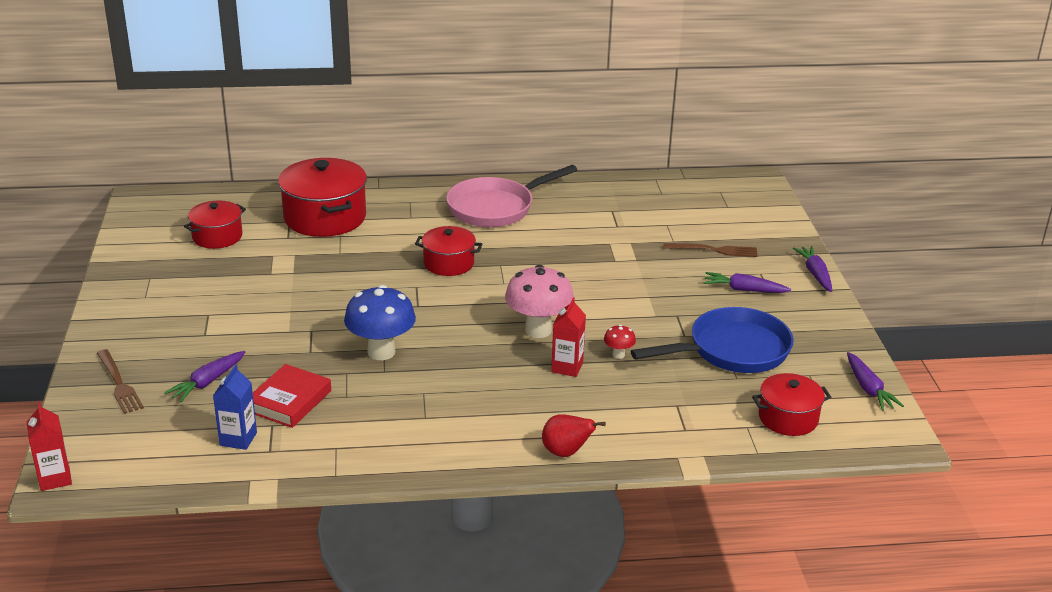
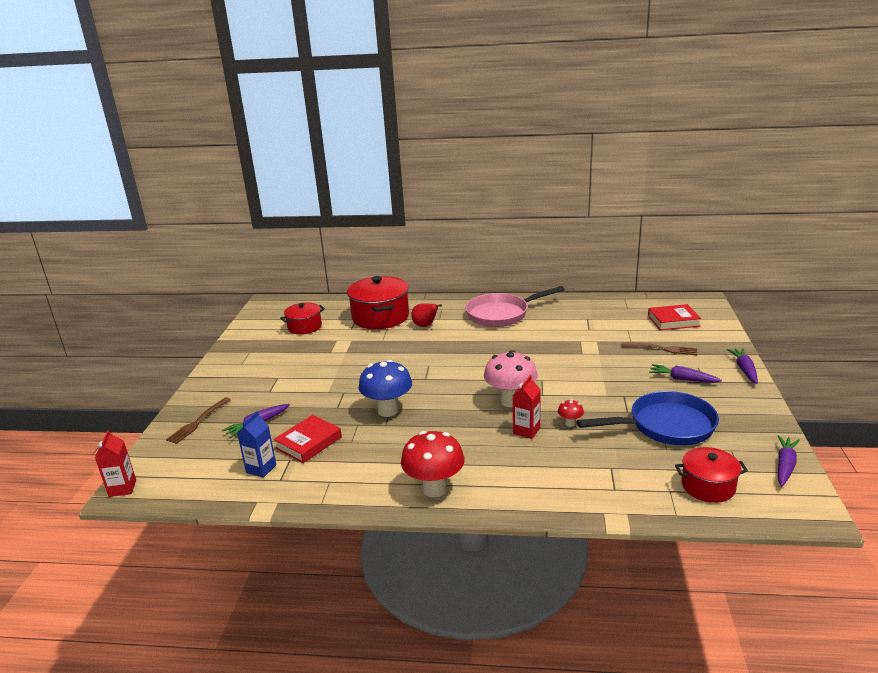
camera: 15 degrees right, 5 degrees down
(119, 384) = (198, 422): brown fork -> brown fork turned 45 degrees clockwise
(448, 263) = (457, 350): red pot -> none
(472, 446) = (434, 489): none -> red mushroom
(566, 452) = (509, 500): red pear -> red pear (425, 326)
(722, 210) = (673, 321): none -> red book
(868, 388) = (785, 465): purple carrot -> purple carrot turned 150 degrees counterclockwise

